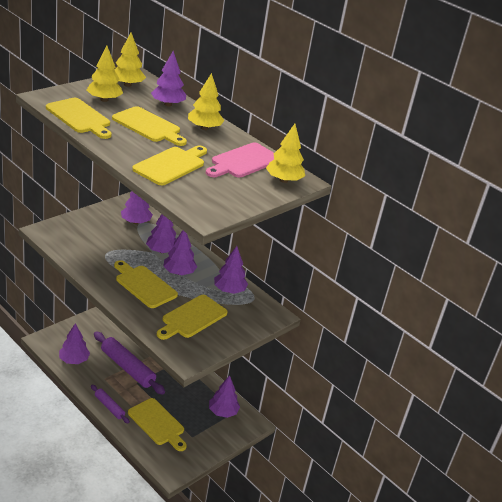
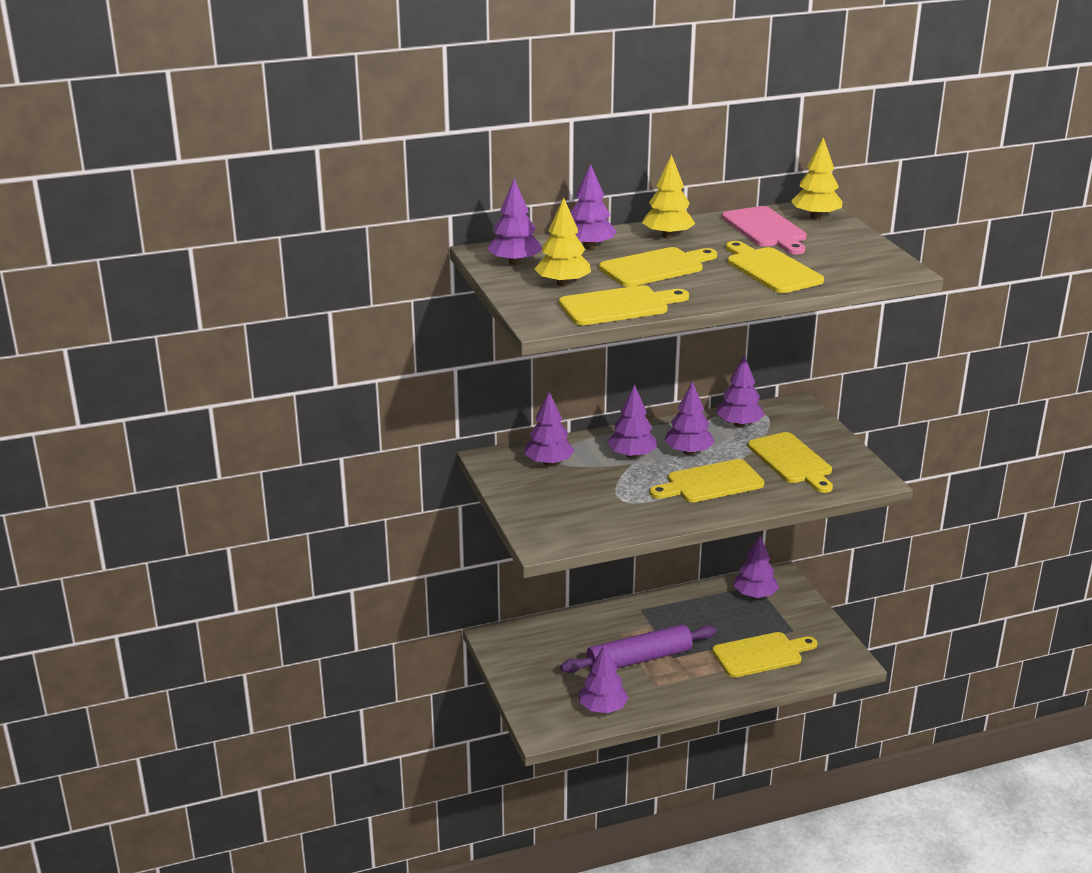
camera: 60 degrees left, 5 degrees down
(109, 407) = (715, 691): purple rolling pin -> none
(127, 85) = (514, 262): yellow tree -> purple tree

